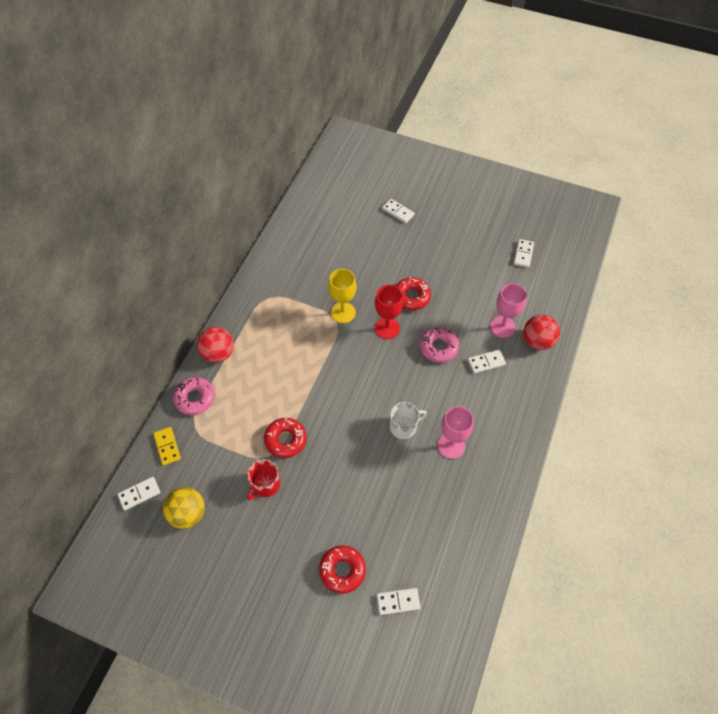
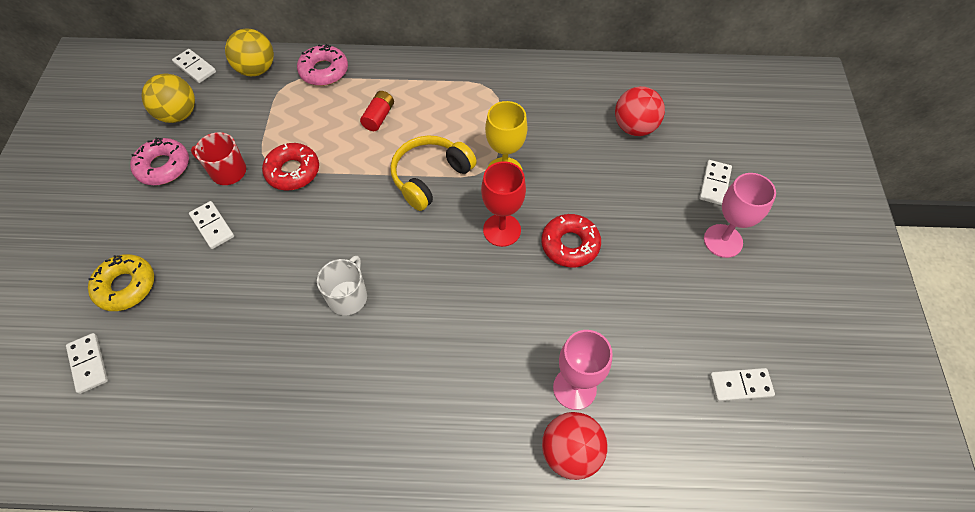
camera: 70 degrees right, 0 degrees up
(167, 446) = (256, 69): yellow domino -> yellow ball
(218, 353) = (391, 70): red ball -> red ball (634, 127)
(260, 373) = (379, 117): none -> red battery
(329, 355) = (430, 177): none -> yellow headphones
(342, 570) = (126, 286): red donut -> yellow donut
(403, 427) = (348, 297): white mug -> white mug turned 120 degrees counterclockwise
(438, 347) = (496, 305): pink donut -> pink donut (163, 166)
(451, 445) = (335, 367): pink goblet -> pink goblet (723, 241)
(486, 362) = (496, 380): white domino -> white domino (212, 226)

